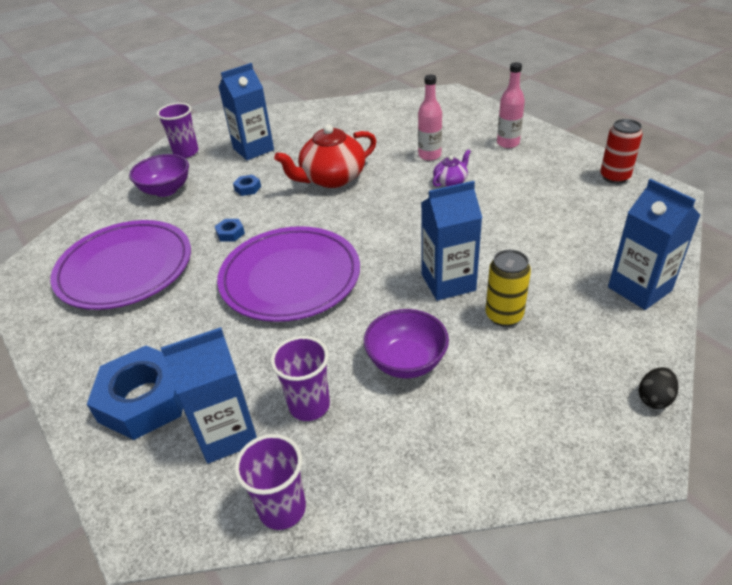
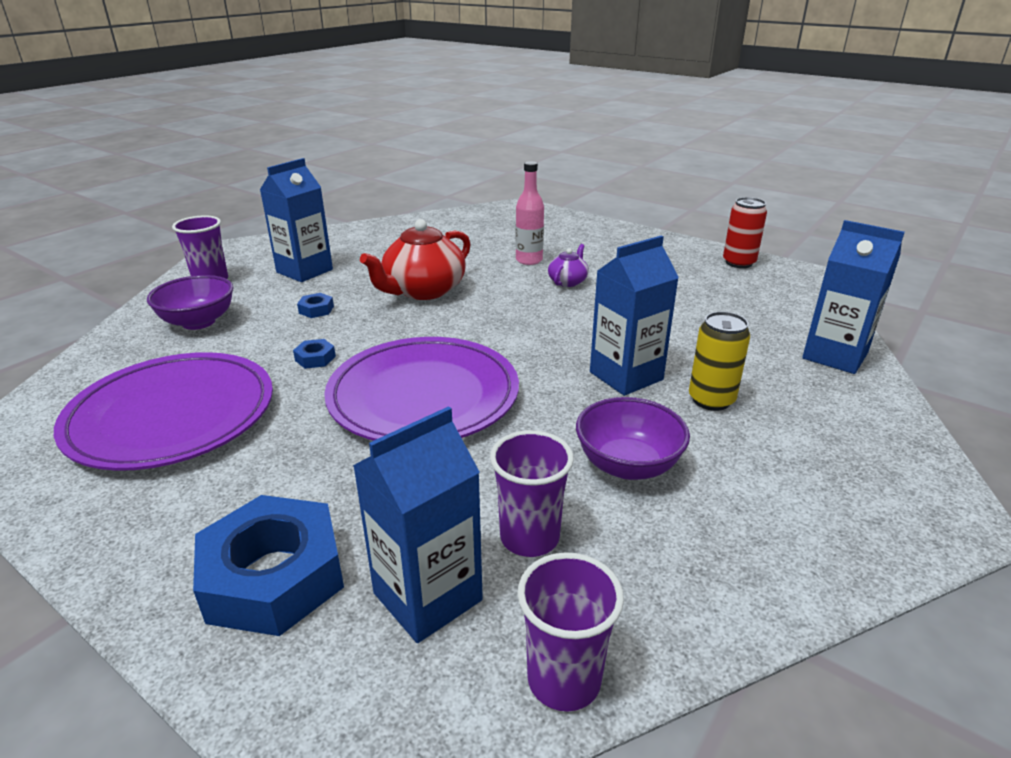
camera: 20 degrees left, 10 degrees down
(508, 143) = (609, 243): pink bottle -> none
(654, 398) = (927, 456): black egg -> none

